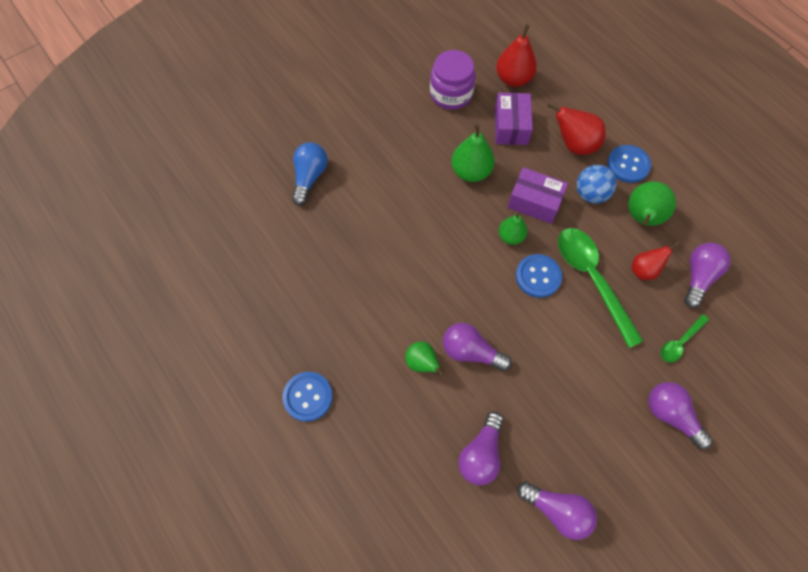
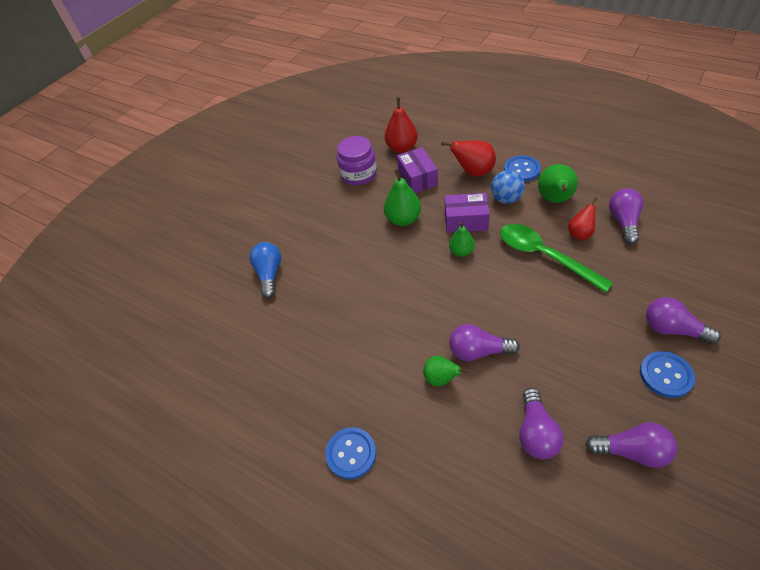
camera: 15 degrees left, 15 degrees down
(538, 276) = (500, 271): blue button -> blue button (665, 375)
(680, 342) = (641, 272): green spoon -> none

